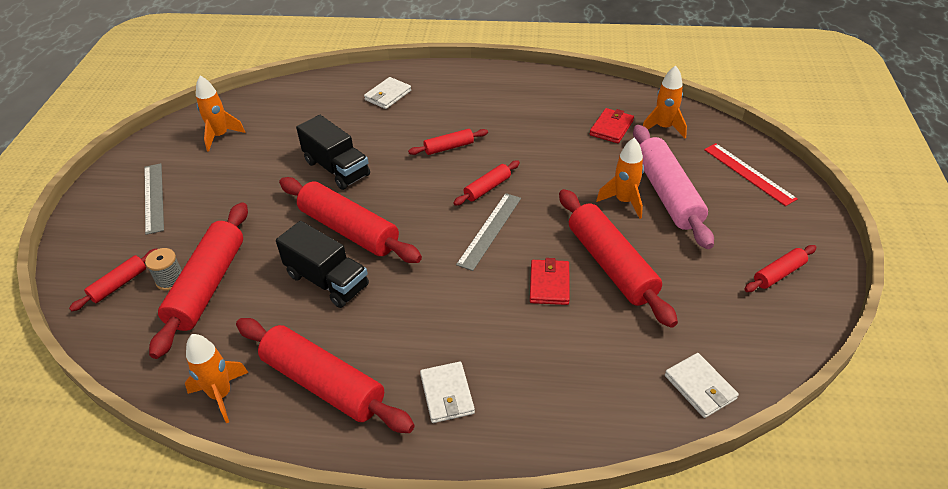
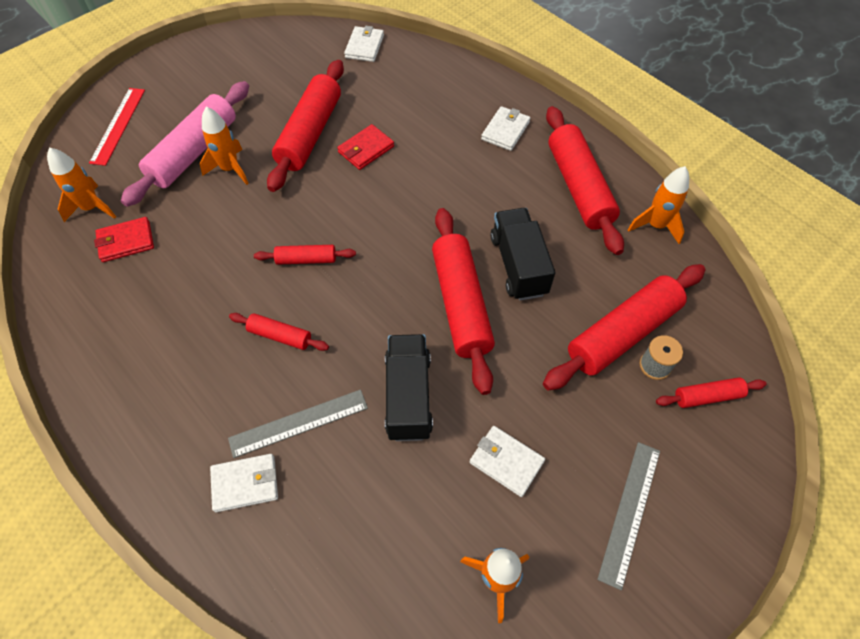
camera: 140 degrees left, 15 degrees up
(248, 176) = (506, 462): none -> white wallet
(490, 230) = (353, 218): grey ruler -> grey ruler (298, 423)
(778, 274) = (228, 61): red rolling pin -> none

